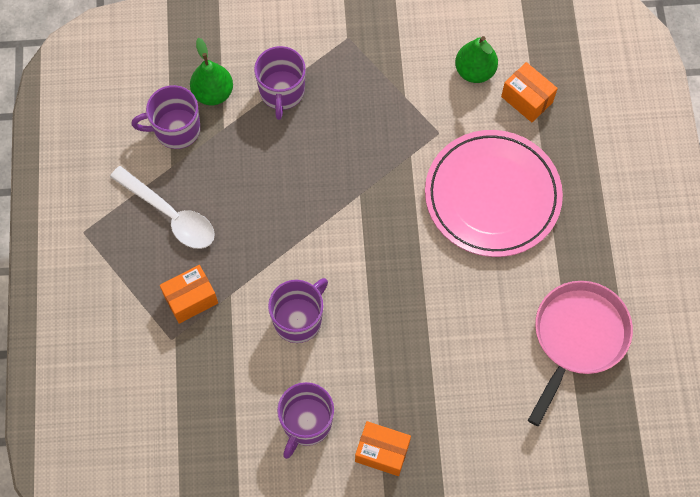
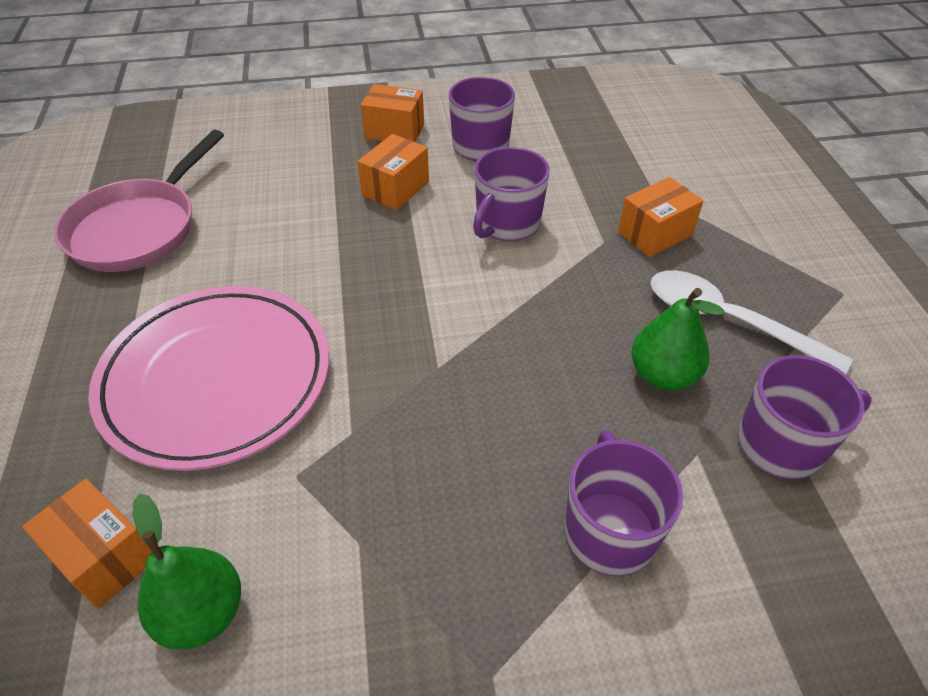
camera: 175 degrees right, 20 degrees down
(213, 93) = (744, 518): green pear -> green pear (663, 375)
(382, 369) = (395, 188): none -> orange box

